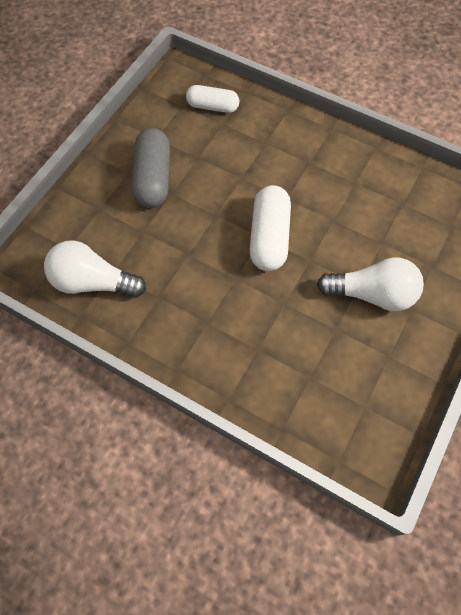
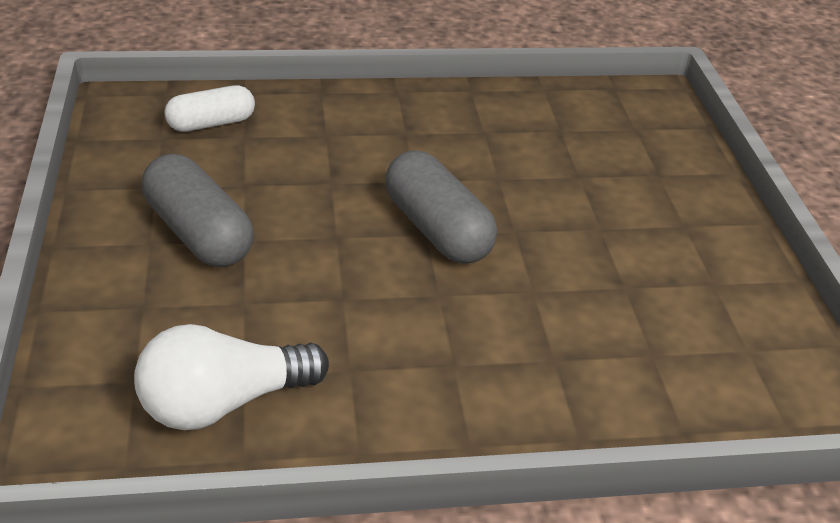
camera: 40 degrees left, 25 degrees down
(269, 237) = (437, 229): white capsule -> grey capsule
(372, 294) = (625, 231): white light bulb -> none

